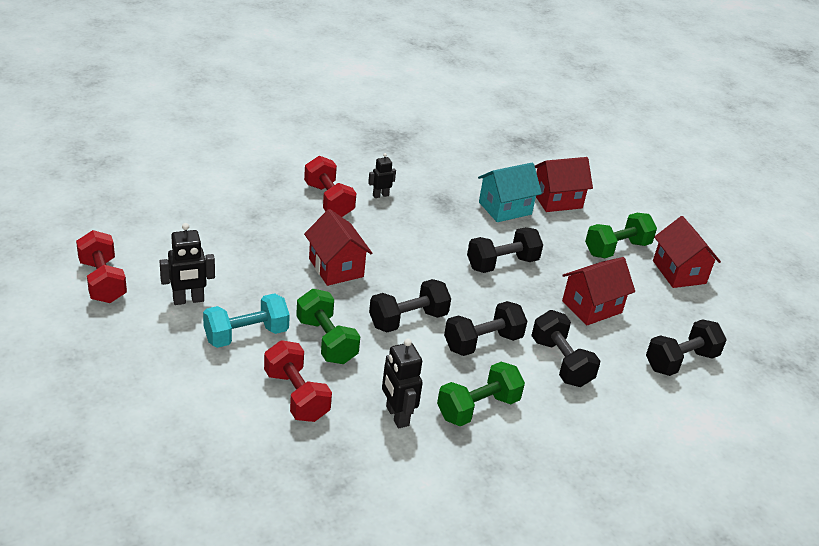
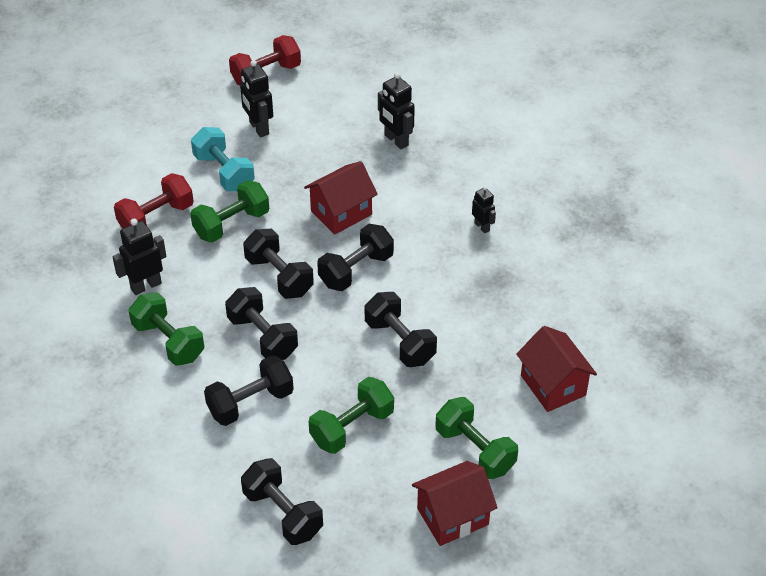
camera: 85 degrees right, 10 degrees up
(251, 218) = (396, 140): none -> black robot
(329, 200) = (452, 189): red dumbbell -> none
(412, 272) = (356, 270): none -> black dumbbell
(505, 208) = (509, 336): turquoise house -> none
(592, 307) = (352, 427): red house -> green dumbbell

